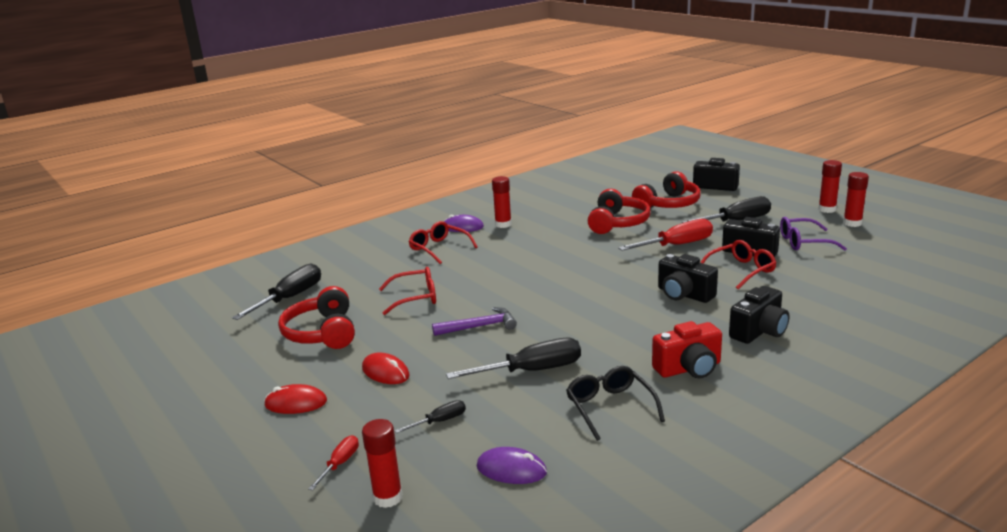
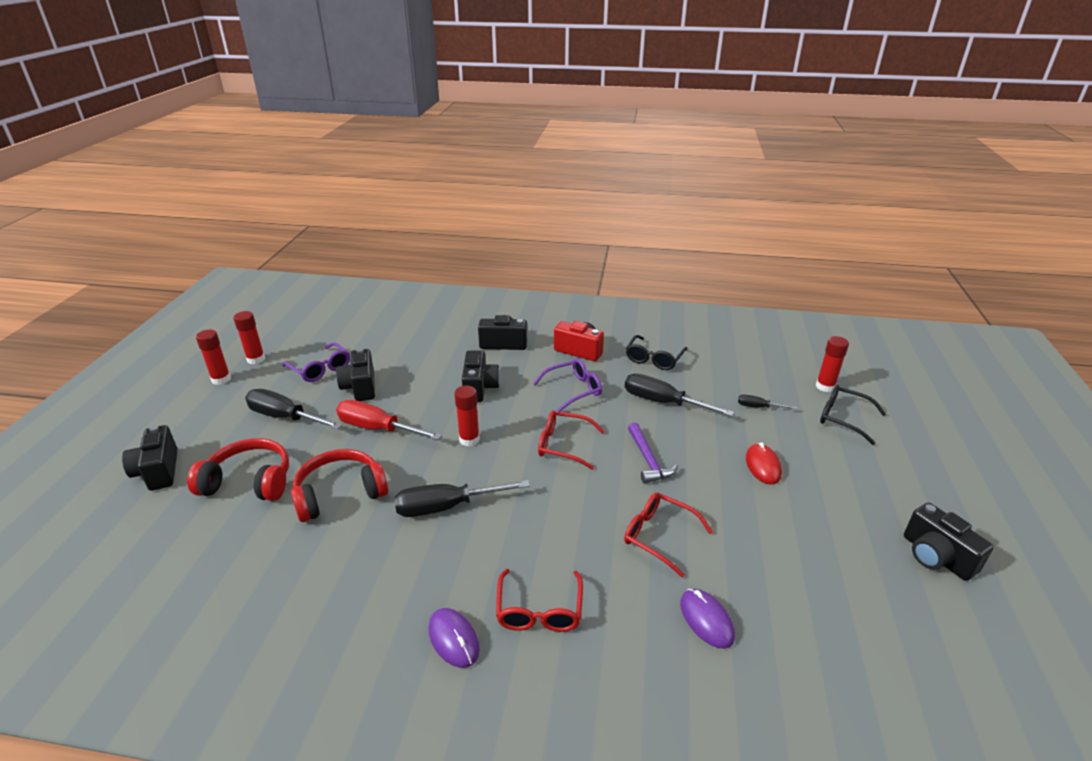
camera: 135 degrees left, 10 degrees up
(207, 385) = (936, 556): none -> black camera
(290, 298) = (794, 651): black screwdriver -> black screwdriver (447, 507)
(296, 403) = (854, 482): red mouse -> none
(322, 333) = (788, 552): red headphones -> none
(340, 464) = (843, 418): red screwdriver -> black glasses
(479, 326) = (648, 460): purple hammer -> purple hammer turned 135 degrees counterclockwise
(503, 224) = (413, 597): red glue stick -> red glue stick (469, 439)
(511, 469) = (745, 363): purple mouse -> purple mouse (706, 620)
(619, 335) = (573, 390): none -> purple glasses
(741, 270) = (408, 378): red glasses -> red glasses (563, 445)

